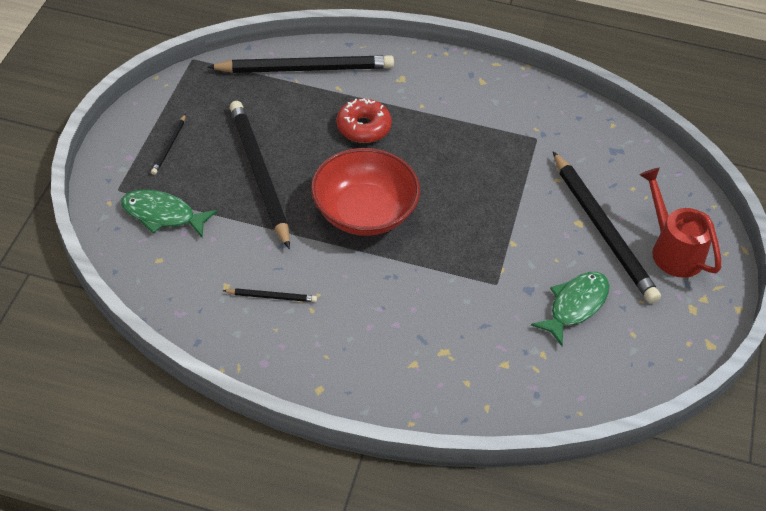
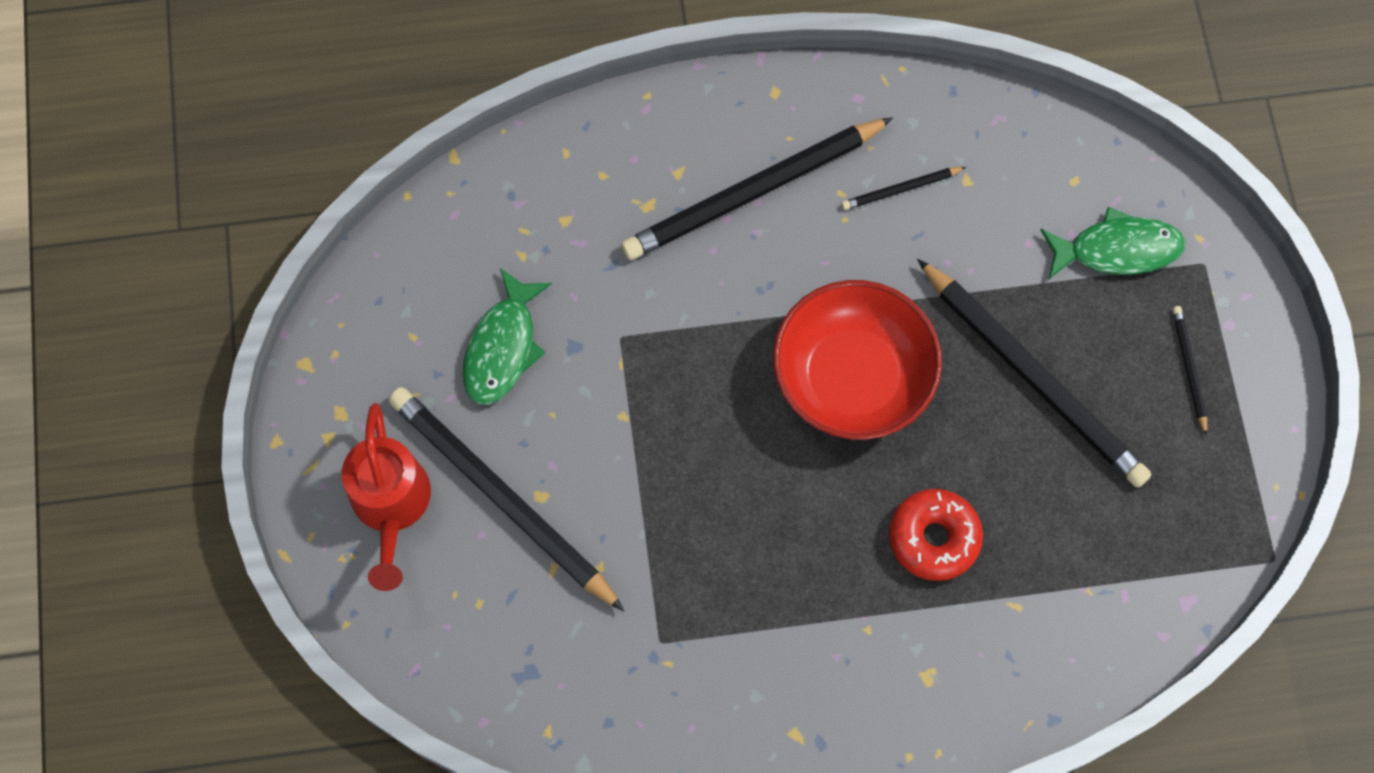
camera: 160 degrees right, 20 degrees up
(305, 68) = (1090, 624): black pencil -> black pencil (754, 192)
(672, 249) = (391, 506): red watering can -> red watering can turned 45 degrees clockwise

